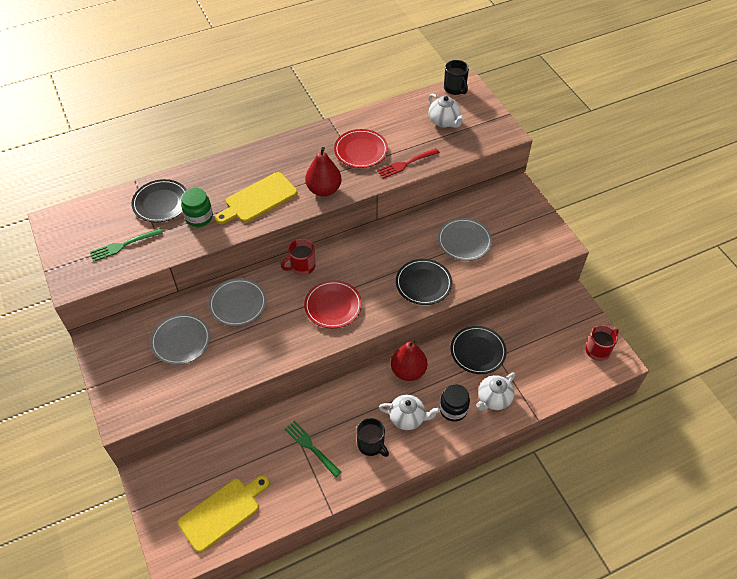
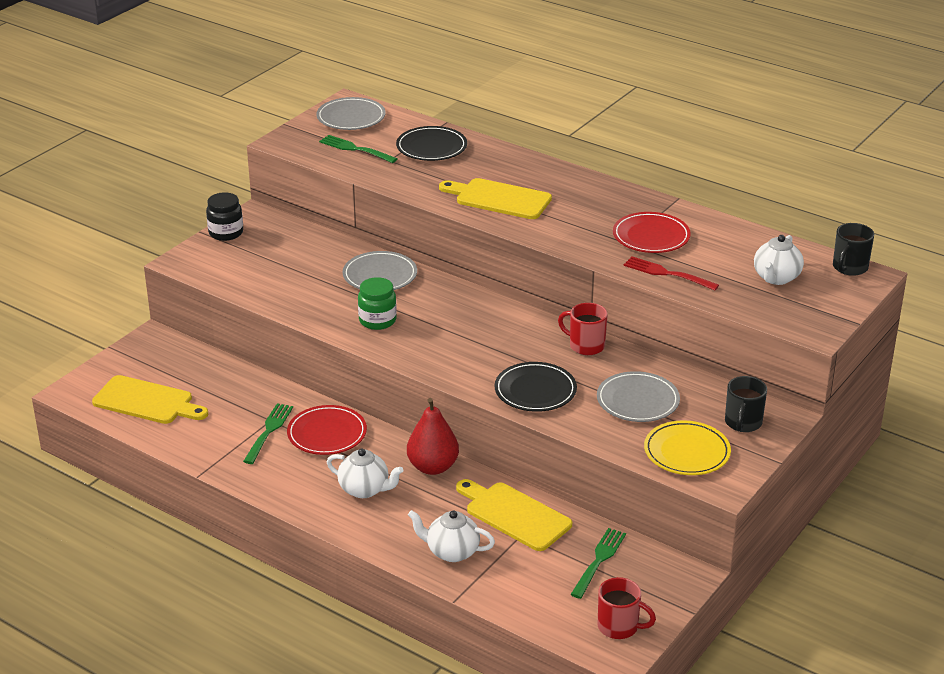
camera: 60 degrees right, 20 degrees down
(181, 341) = (301, 260): grey plate -> grey plate (351, 117)
(199, 217) = (435, 175): green jar -> green jar (377, 320)
(302, 266) = (472, 297): red mug -> red mug (585, 345)
(324, 190) = (559, 233): red pear -> none
(333, 306) = (437, 337): red plate -> red plate (327, 434)
(371, 445) = (306, 474): black mug -> black mug (743, 423)
(407, 418) = (365, 489): white teapot -> white teapot turned 45 degrees counterclockwise
(453, 409) = (407, 522): black jar -> black jar (226, 233)
(478, 351) = (514, 515): black plate -> yellow cutting board
(524, 244) = (687, 452): none -> yellow plate
(540, 332) = (599, 561): none -> green fork

